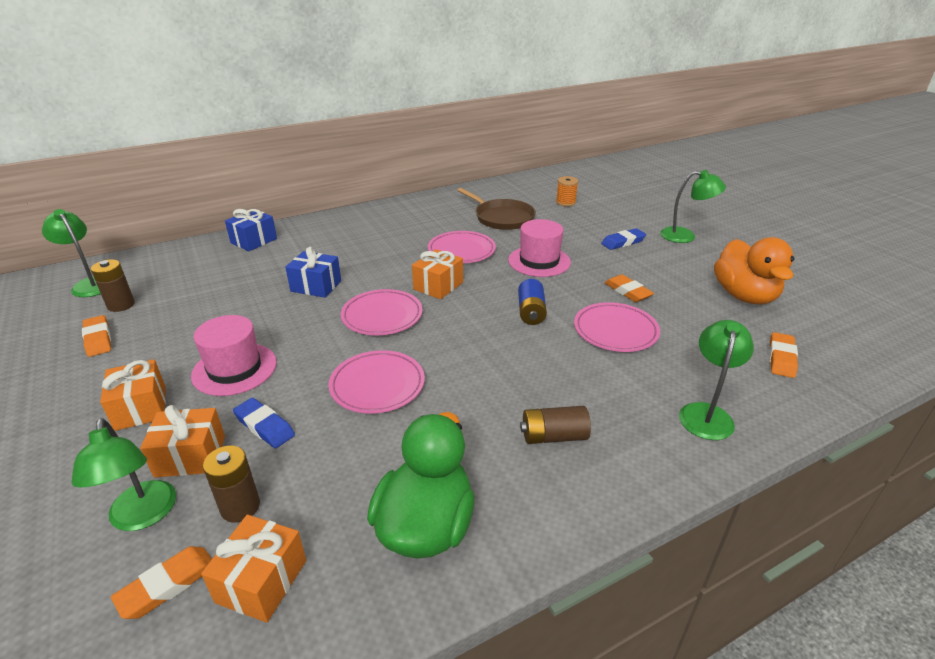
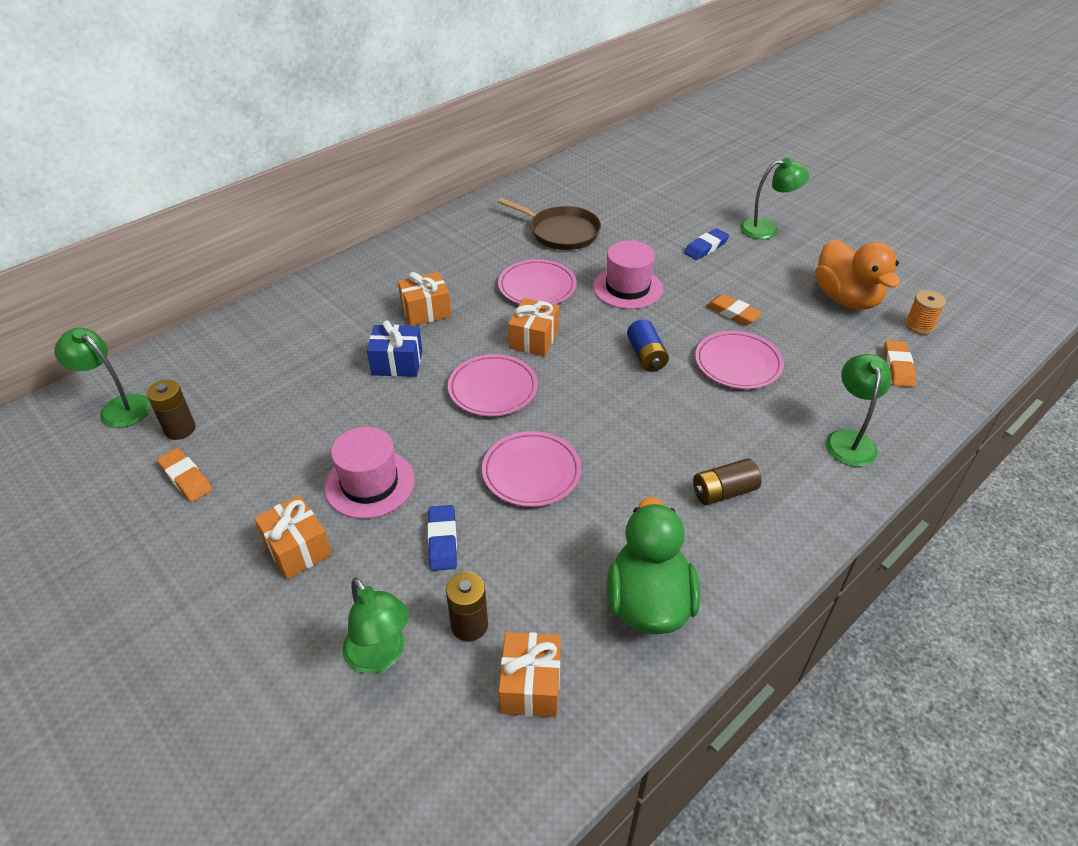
camera: 15 degrees left, 10 degrees up
(168, 585) = (448, 710): orange eraser -> none
(190, 456) = (387, 588): orange gift -> orange gift (426, 311)
(254, 241) = (283, 311): blue gift -> none
(264, 426) = (442, 541): blue eraser -> blue eraser turned 60 degrees clockwise
(565, 202) = (623, 198): orange spool -> orange spool (919, 326)

